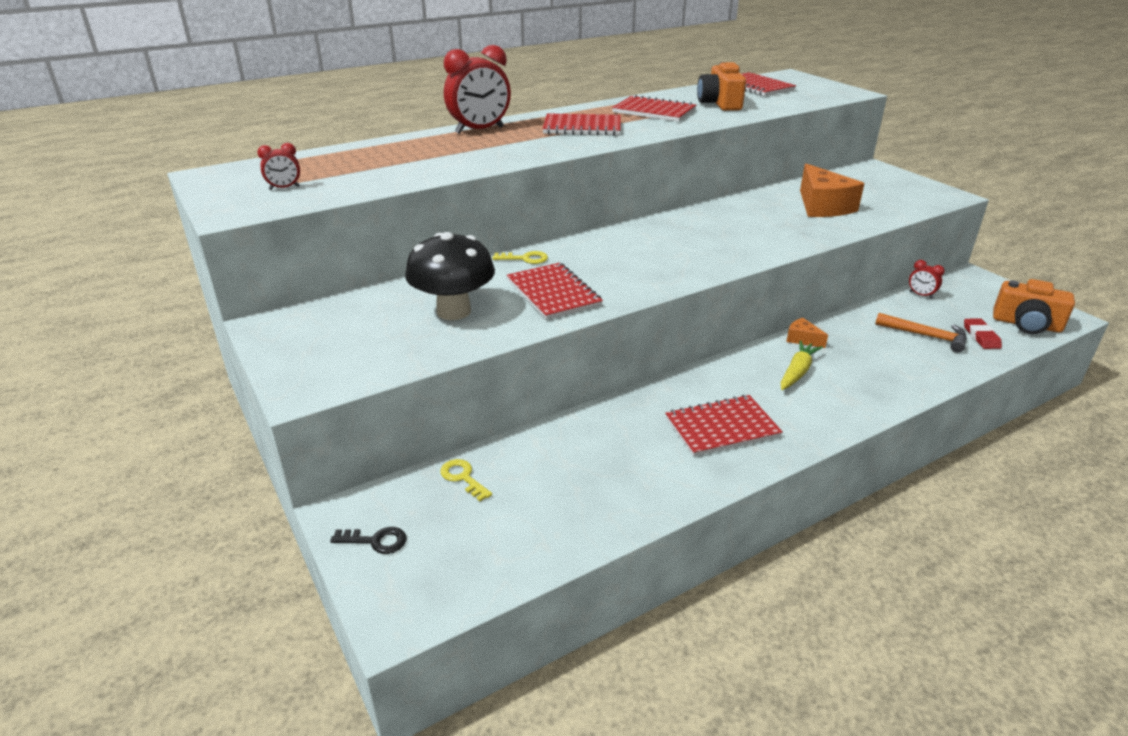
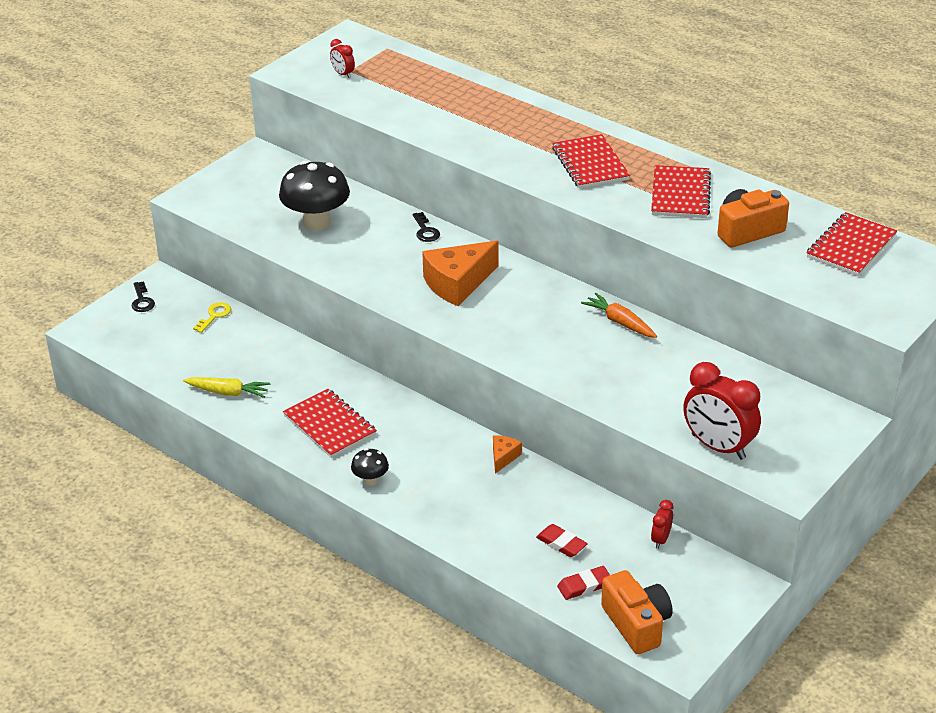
camera: 70 degrees right, 5 degrees up
(479, 130) = (539, 114): red clock -> red clock (718, 447)
(525, 259) = (425, 231): yellow key -> black key
(553, 293) = (370, 259): red notebook -> none
(726, 209) = (620, 322): none -> orange carrot
(797, 372) = (440, 459): yellow carrot -> yellow carrot (228, 392)
(822, 206) = (675, 387): orange cheese -> orange cheese (457, 283)
(822, 418) = (370, 480): none -> black mushroom
(925, 336) = (561, 543): orange hammer -> red eraser
(1026, 324) = (636, 624): orange camera -> orange camera turned 150 degrees clockwise

